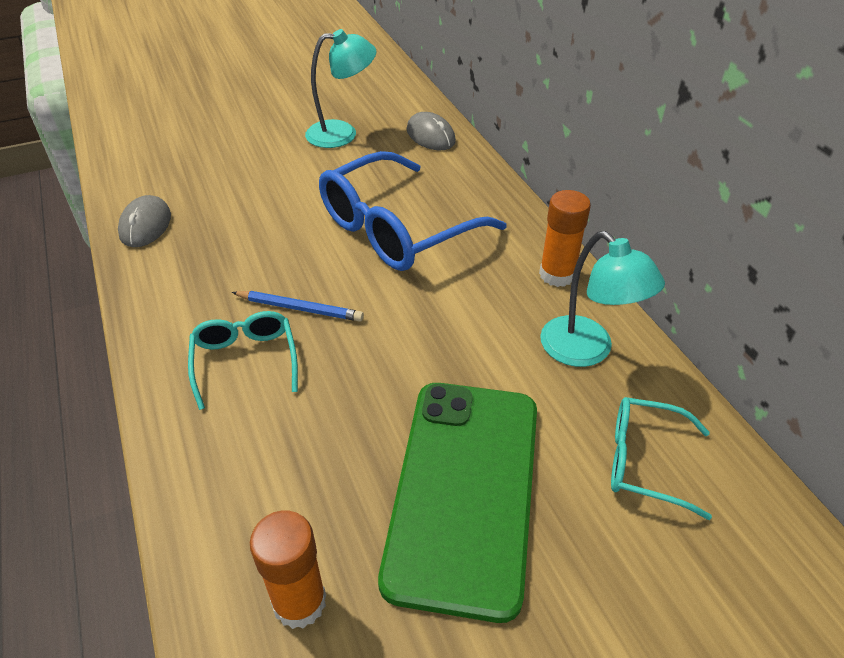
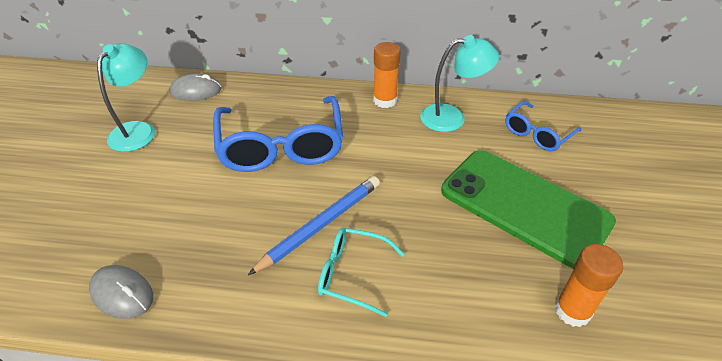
camera: 60 degrees left, 0 degrees up
(300, 308) = (321, 225): blue pencil -> blue pencil, size x1.50
(644, 461) = (537, 134): turquoise glasses -> blue glasses

